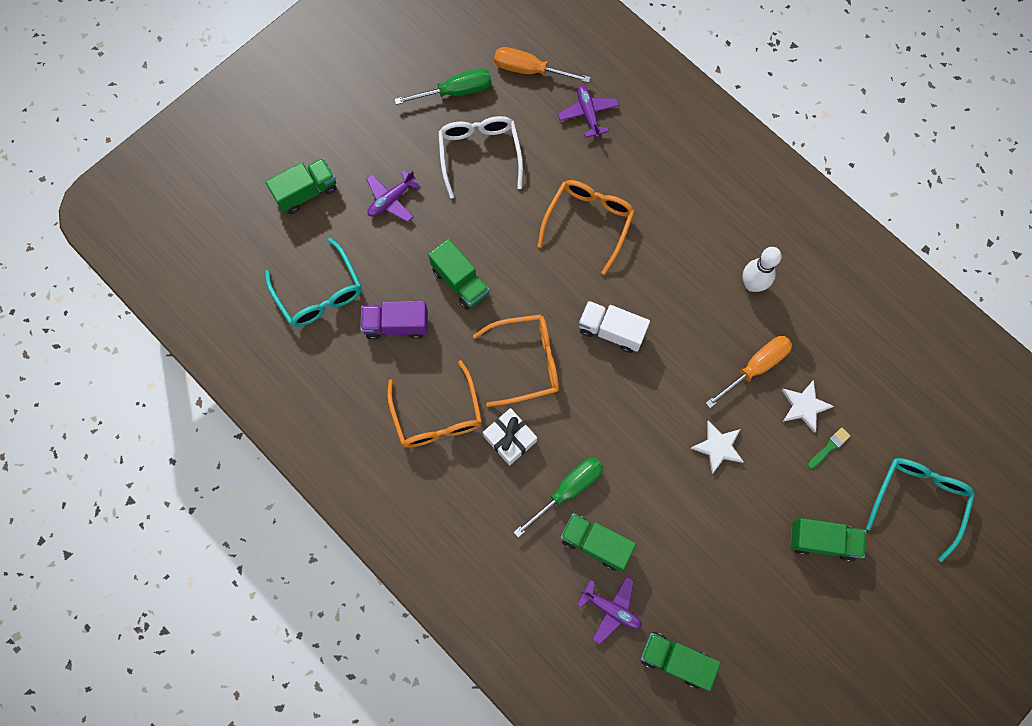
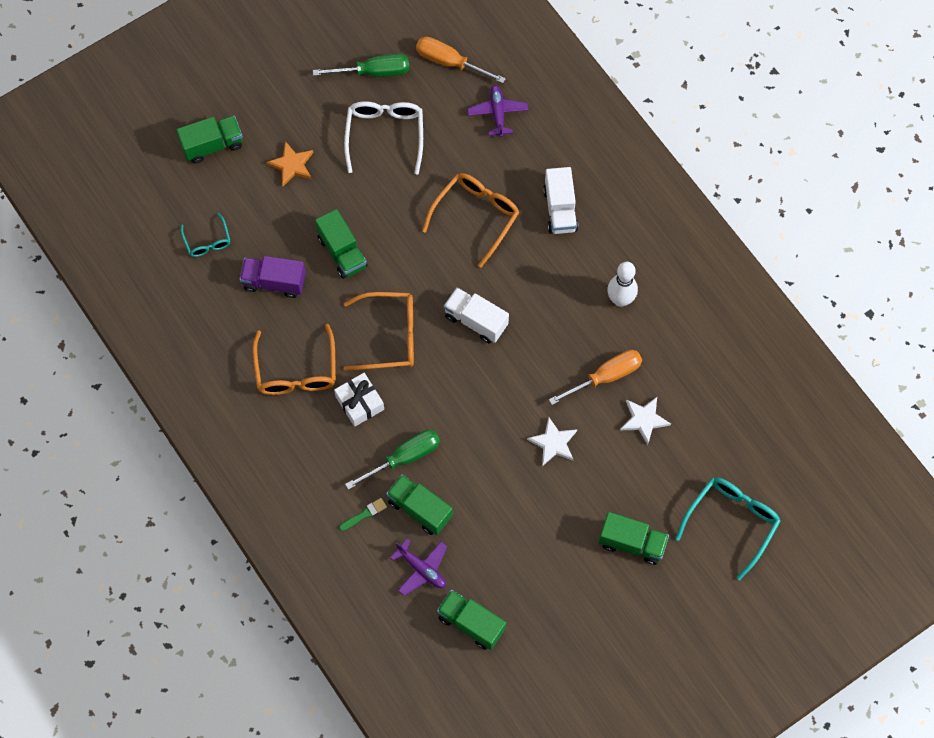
camera: 10 degrees right, 5 degrees down
(319, 293) = (207, 241): turquoise glasses -> turquoise glasses, size x0.57
(391, 200) = (292, 165): purple plane -> orange star
(671, 201) = (560, 209): none -> white truck
(829, 447) = (659, 461): green brush -> green brush (364, 514)

